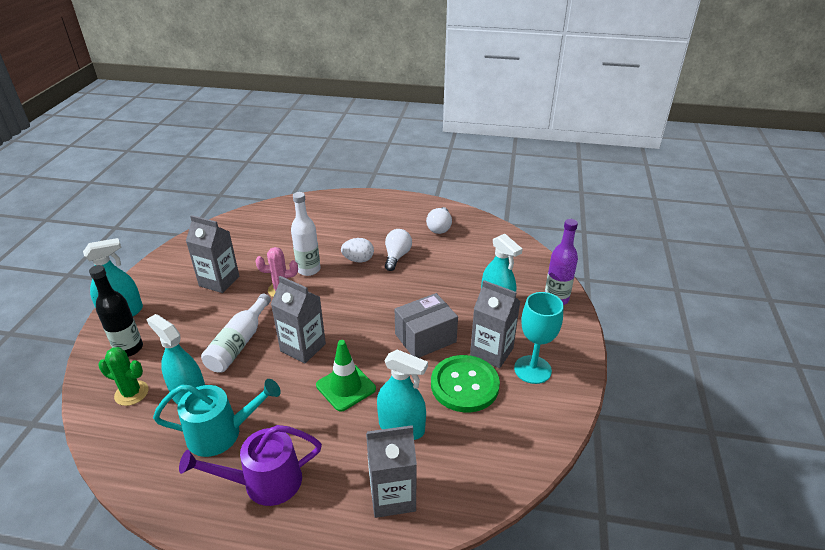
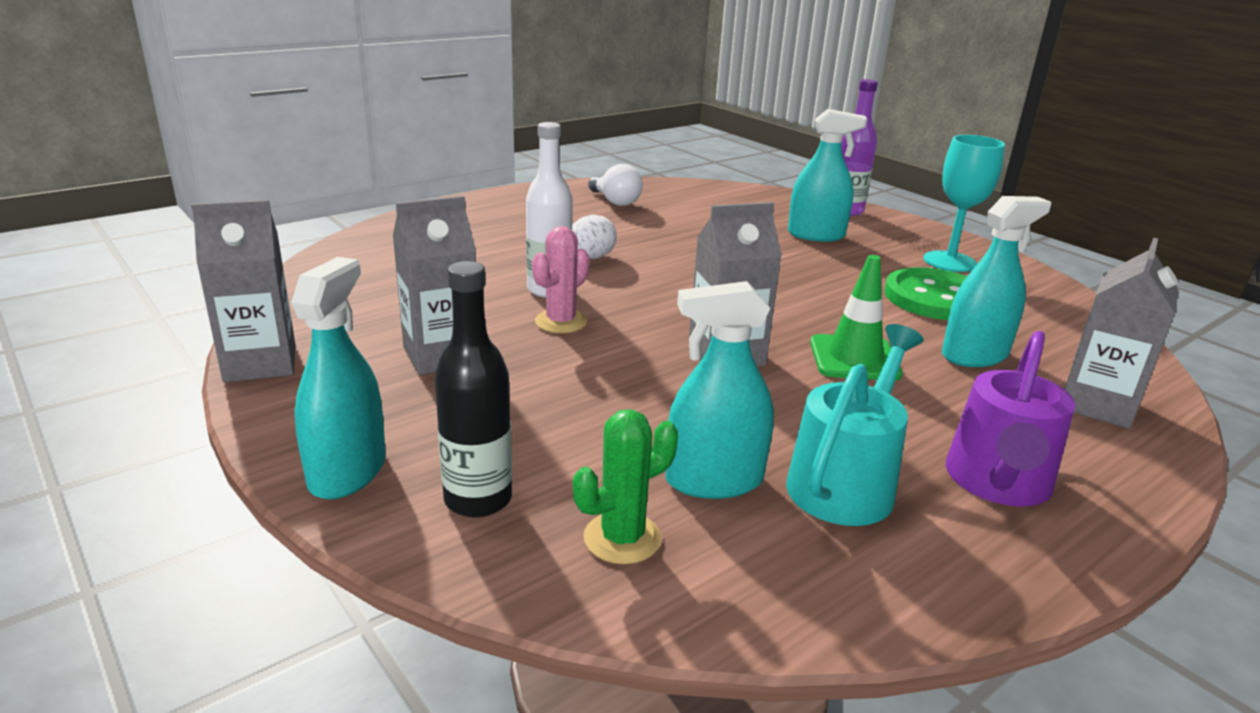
camera: 50 degrees left, 10 degrees down
(239, 343) = (639, 395): white bottle -> none
(397, 256) = (628, 238): white light bulb -> none
(425, 338) = (820, 284): grey box -> none
(491, 352) = (894, 266): grey carton -> grey carton (260, 363)

